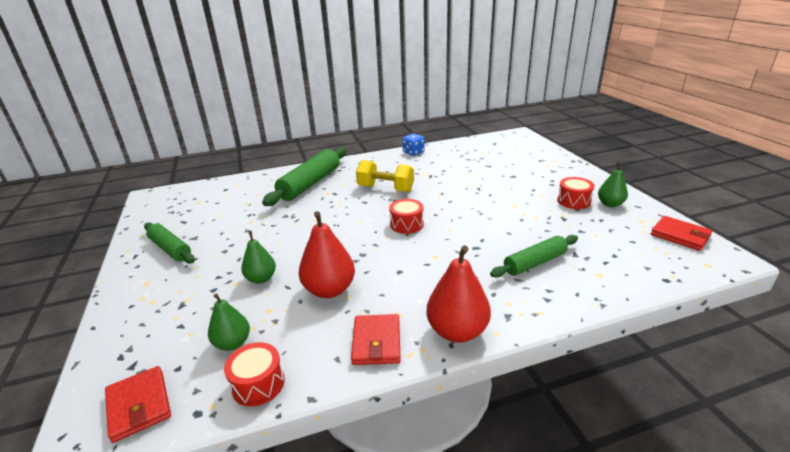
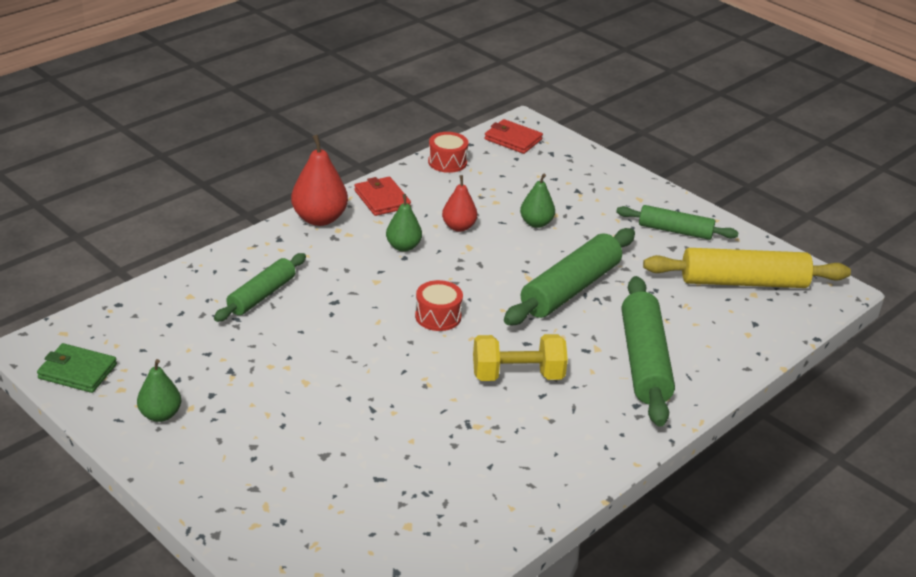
camera: 150 degrees right, 5 degrees up
(192, 208) = (743, 282): none -> yellow rolling pin
(232, 343) = (495, 177): green pear -> green pear (403, 246)
(301, 225) = (570, 289): none -> green rolling pin
(329, 290) = (459, 227): red pear -> red pear, size x0.63
(413, 152) = (547, 491): blue dice -> none
(573, 201) = (216, 410): red drum -> none
(680, 235) = (77, 371): red wallet -> green wallet

